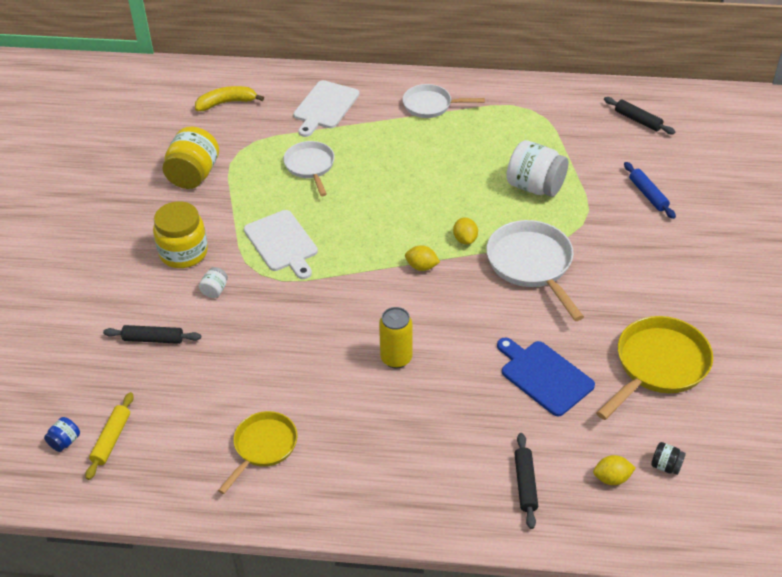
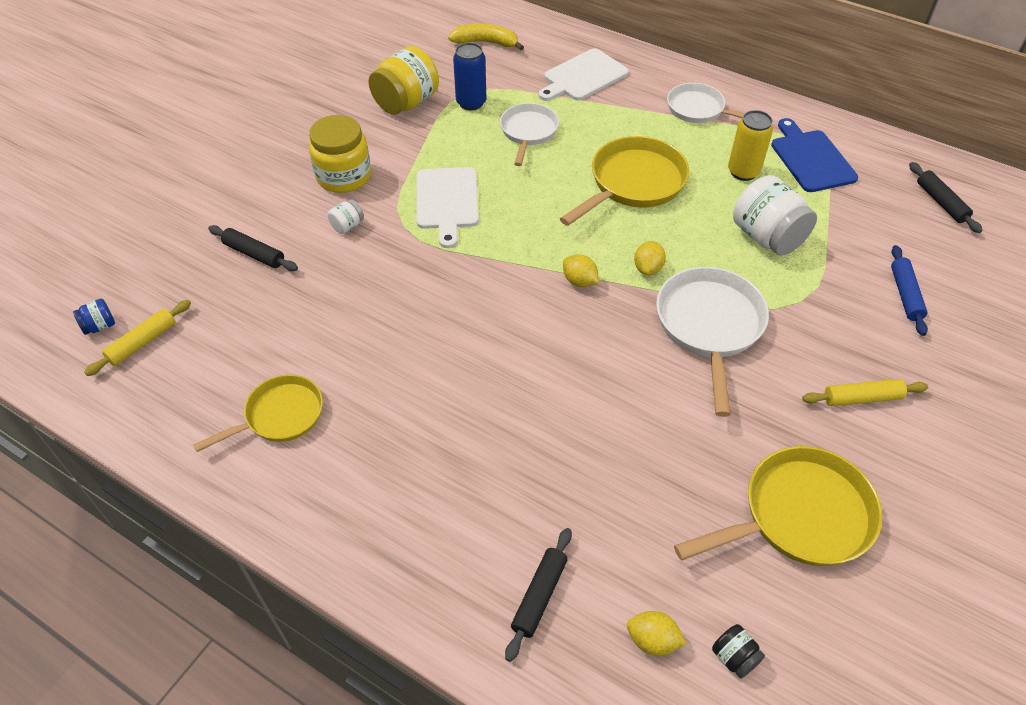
camera: 25 degrees right, 5 degrees up
(248, 157) = (471, 103): none -> blue can
(396, 358) = (485, 375): yellow can -> yellow can (743, 172)
(416, 180) = (633, 183): none -> yellow pan
(544, 376) = (644, 467): blue cutting board -> blue cutting board (811, 158)
(656, 275) = (862, 398): none -> yellow rolling pin

